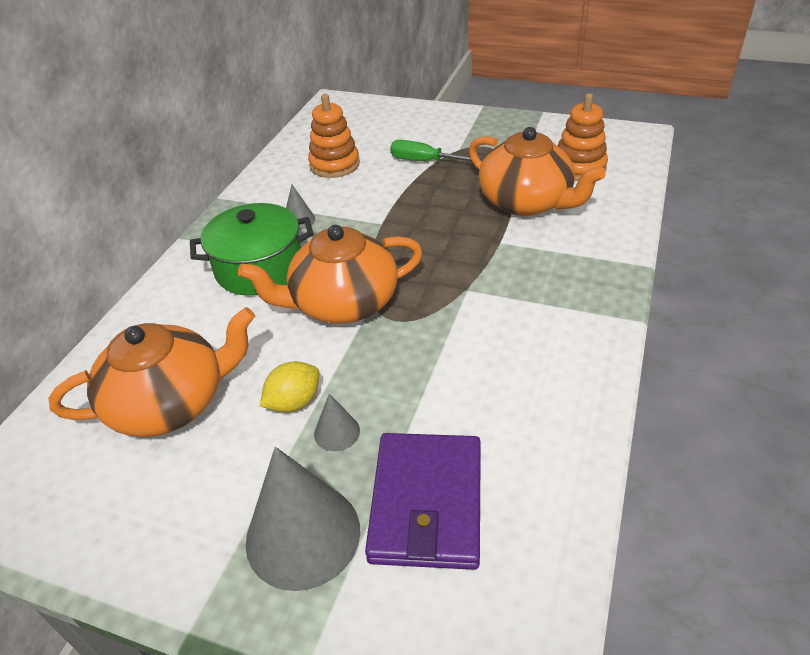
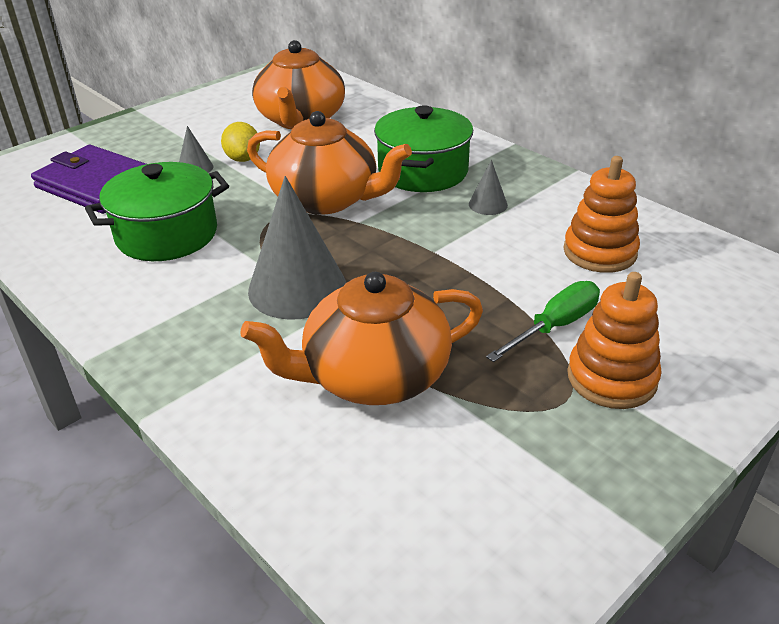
camera: 115 degrees right, 5 degrees down
(303, 535) = (140, 144): grey cone -> grey cone (297, 288)
(343, 303) = (326, 199): orange teapot -> orange teapot turned 105 degrees clockwise
(471, 374) = (167, 234): none -> green pot
(579, 167) = (415, 479): orange stacking toy -> orange stacking toy (611, 378)

